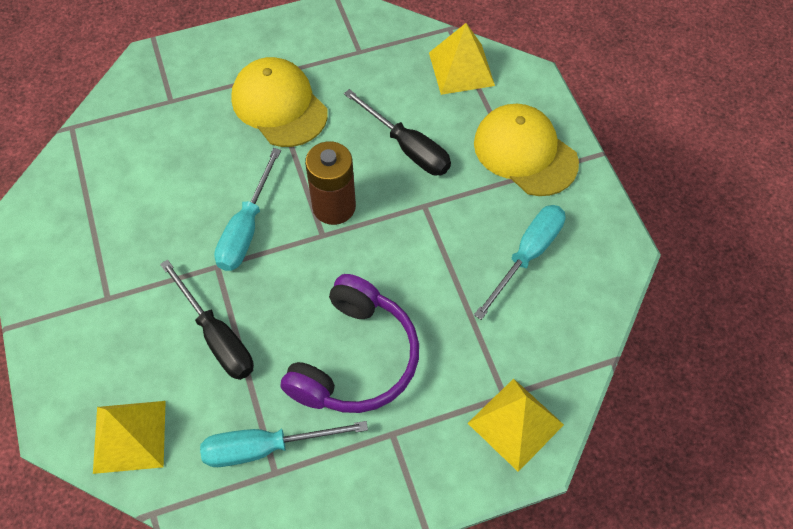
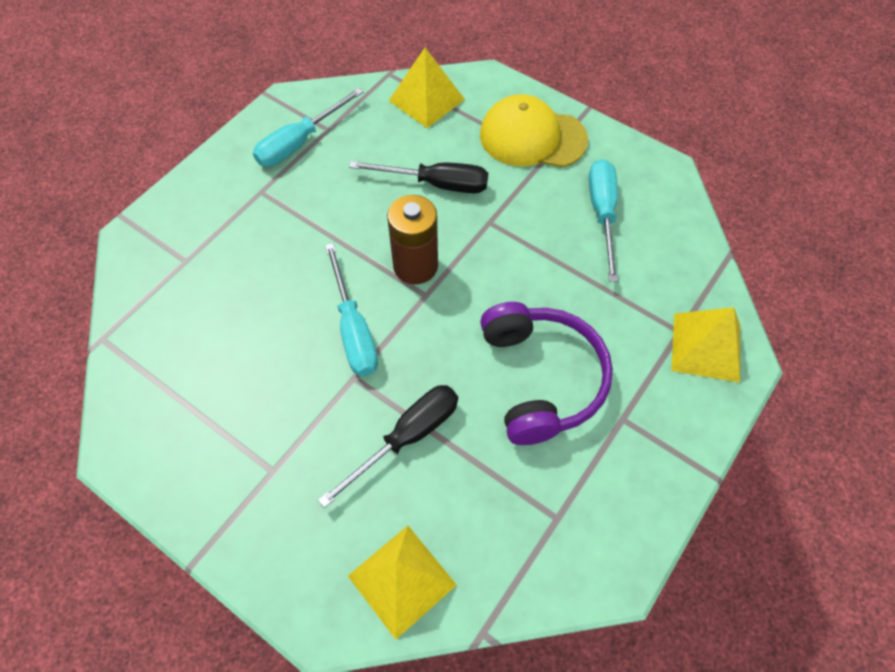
camera: 35 degrees left, 0 degrees up
(217, 336) = (407, 438): black screwdriver -> black screwdriver turned 60 degrees counterclockwise
(265, 447) = (531, 503): turquoise screwdriver -> turquoise screwdriver (300, 142)
(279, 105) = (294, 209): yellow cap -> none

